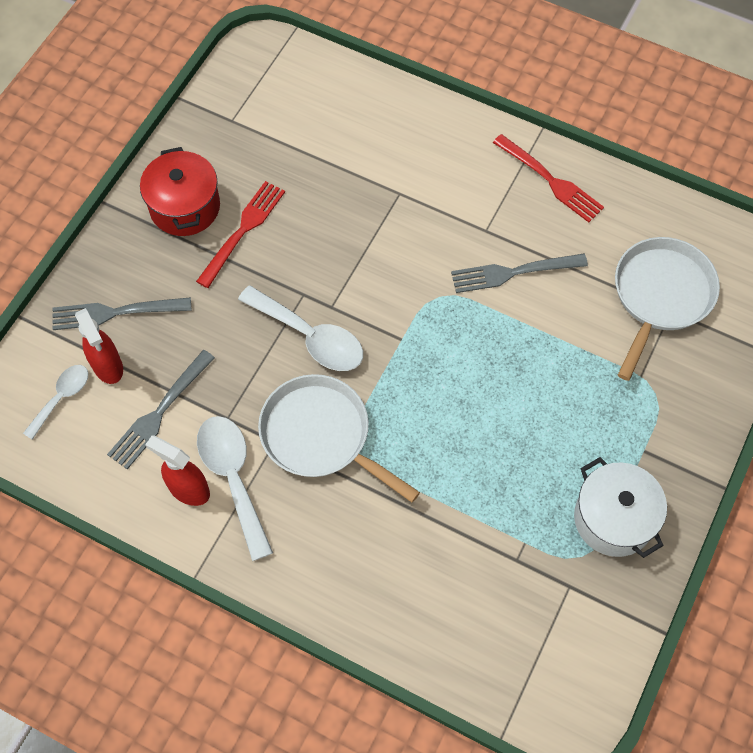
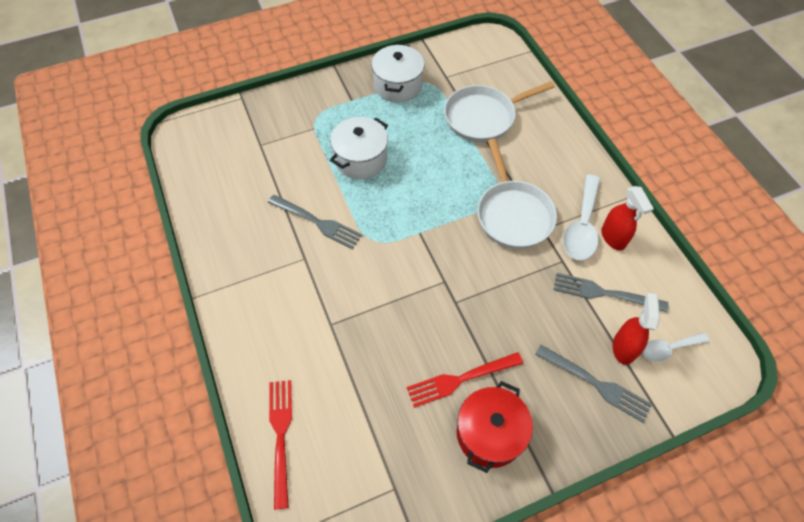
camera: 140 degrees left, 5 degrees down
(160, 412) = (604, 293): grey fork -> grey fork turned 150 degrees counterclockwise
(310, 337) = (473, 272): white spoon -> none
(547, 377) = (361, 159): none -> white pot
(550, 180) = (232, 259): red fork -> red fork (281, 436)
(660, 296) = (256, 155): white pan -> white pan (483, 117)

